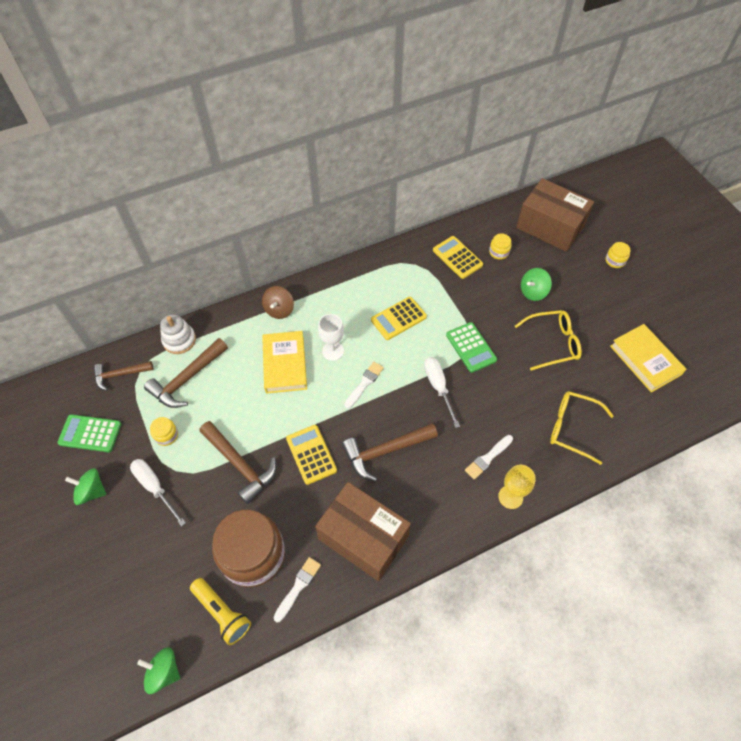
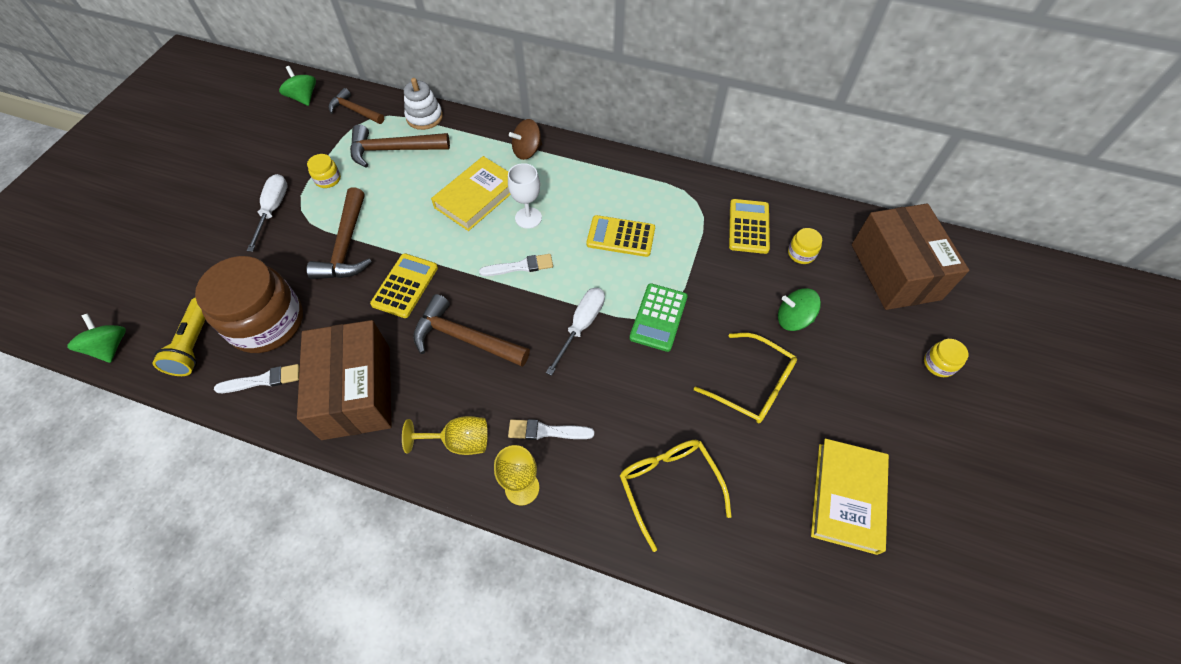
camera: 45 degrees right, 0 degrees up
(90, 433) = (285, 136): green calculator -> none
(91, 491) = (235, 177): green spinning top -> green spinning top (304, 98)
(452, 507) = (459, 441): none -> yellow goblet

